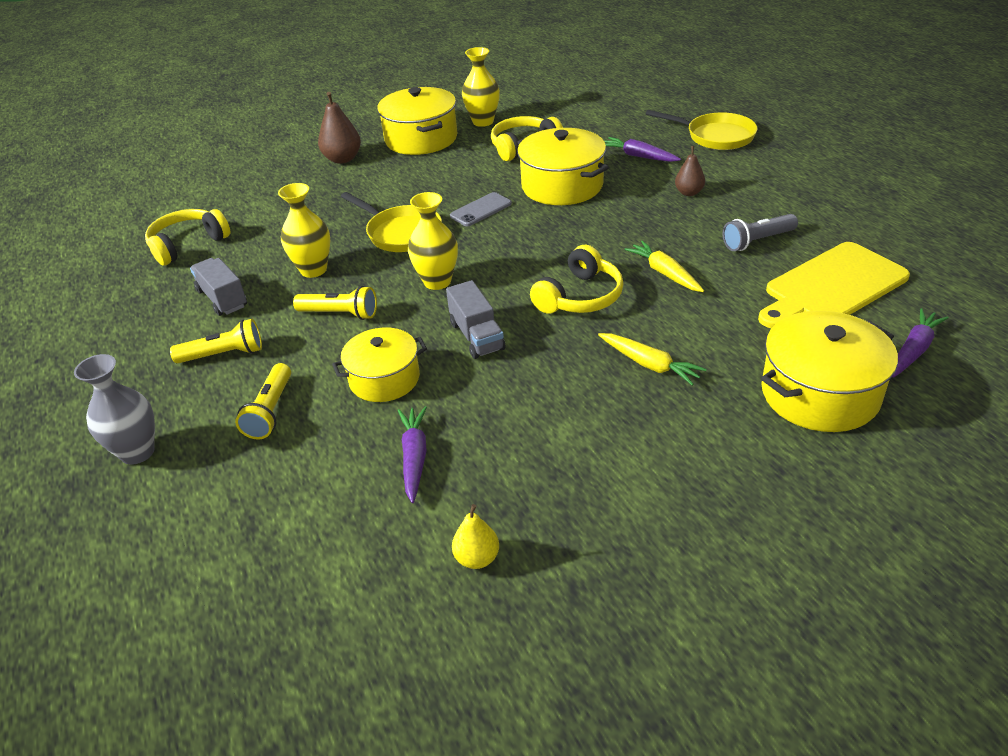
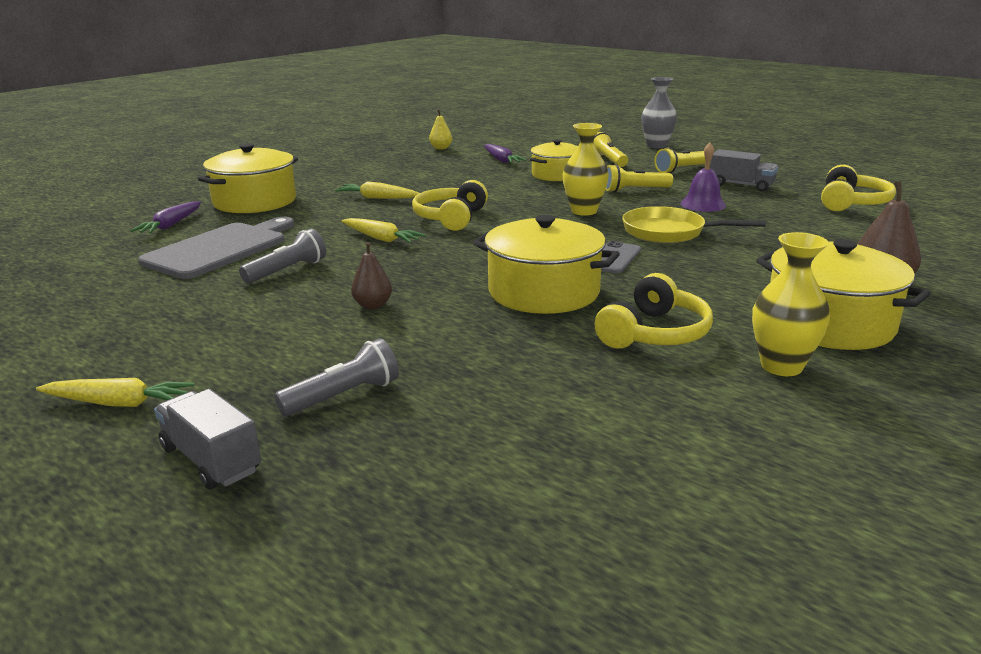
camera: 155 degrees right, 15 degrees down
(313, 270) = (703, 204): yellow vase -> purple bell
(477, 336) = (515, 194): grey truck -> grey truck (211, 460)
(639, 156) = (463, 343): purple carrot -> none
(716, 136) = (343, 396): yellow pan -> grey flashlight
(831, 287) = (220, 249): yellow cutting board -> grey cutting board
(841, 148) = (118, 403): none -> yellow carrot

